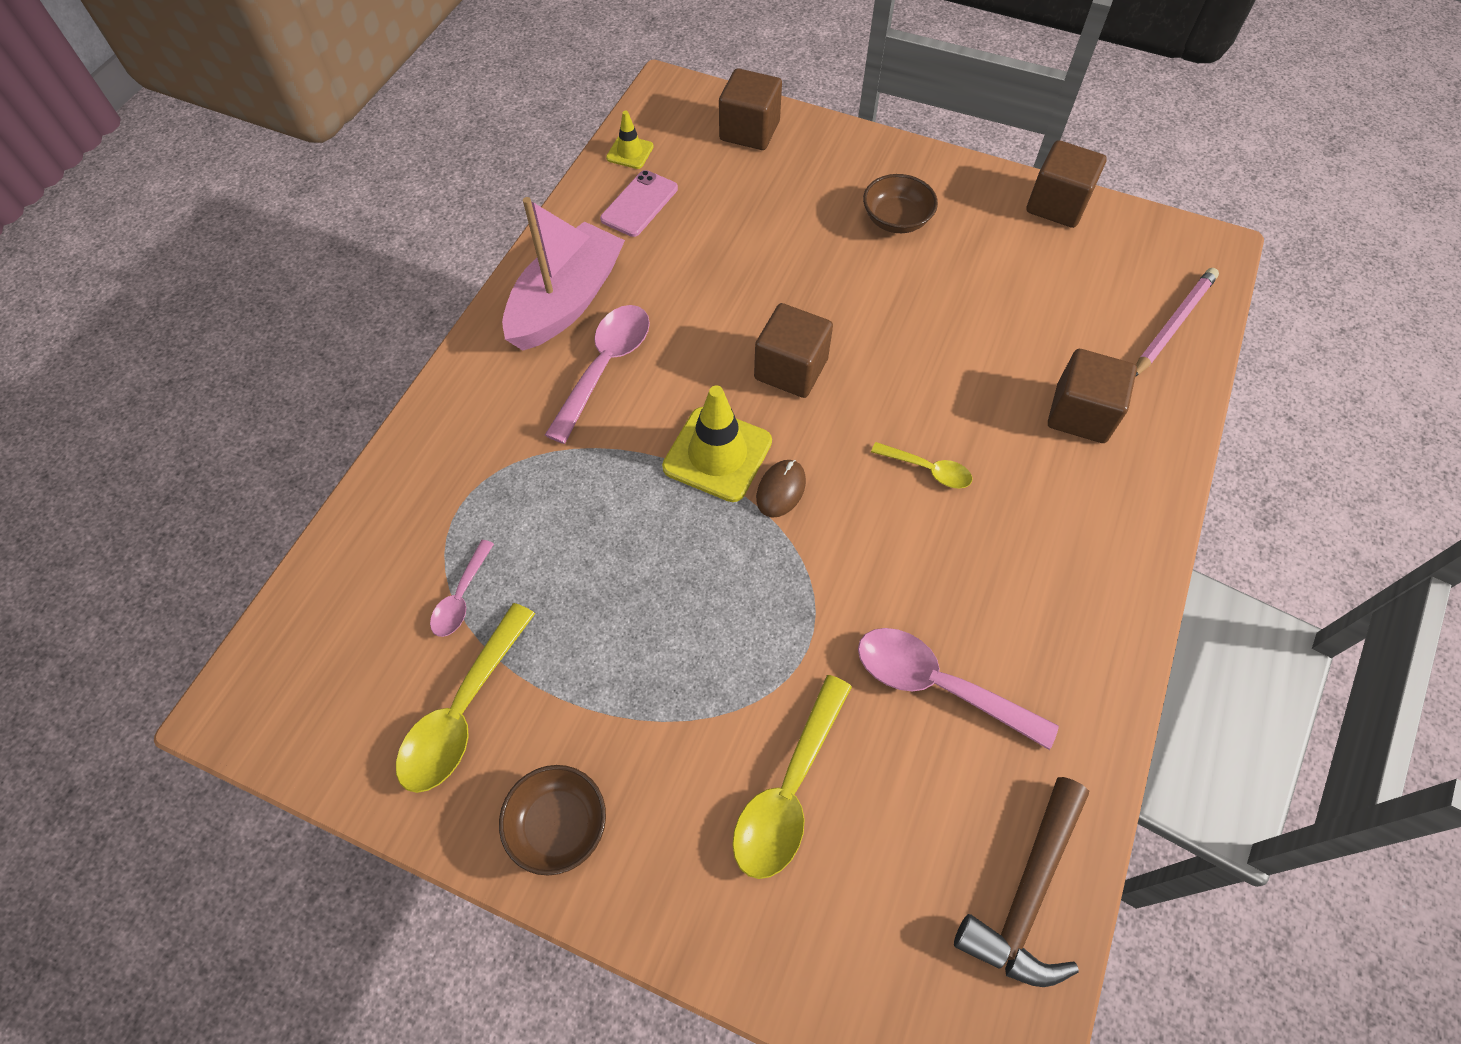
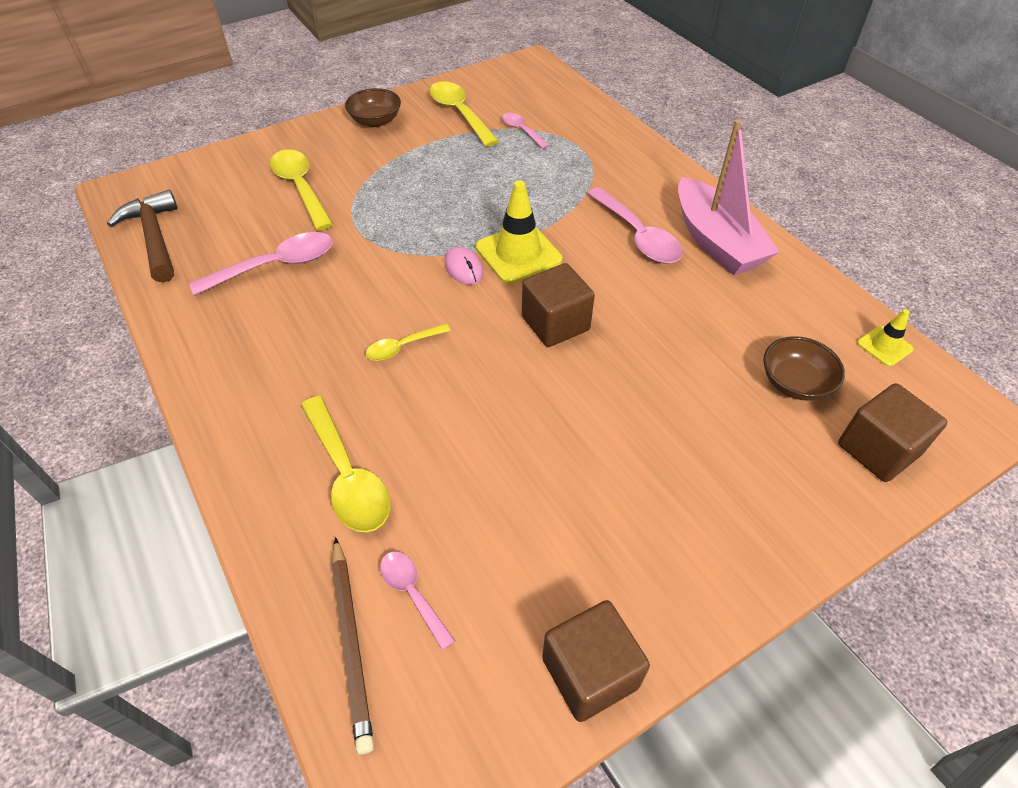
camera: 125 degrees right, 10 degrees down
(639, 204) = (805, 323): pink phone -> none
(781, 490) = (463, 268): brown mouse -> pink mouse
(896, 220) = (669, 494): brown bowl -> brown bowl (795, 383)
(1080, 414) = (347, 476): brown cube -> yellow spoon
(1111, 314) = (412, 594): none -> pink spoon
(1173, 324) = (351, 643): pink pencil -> brown pencil

